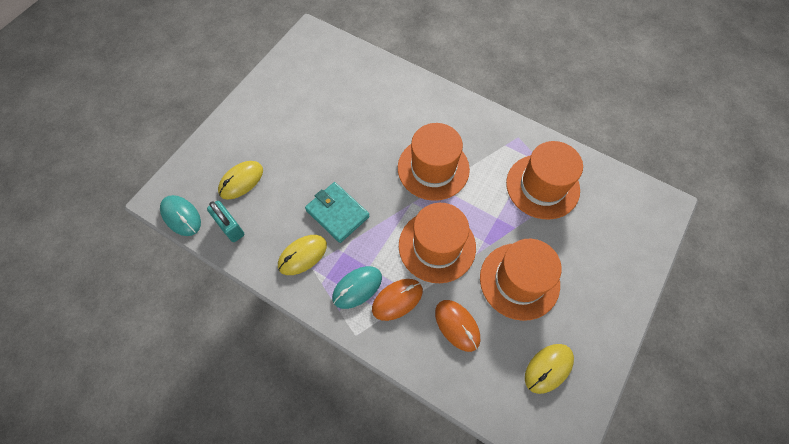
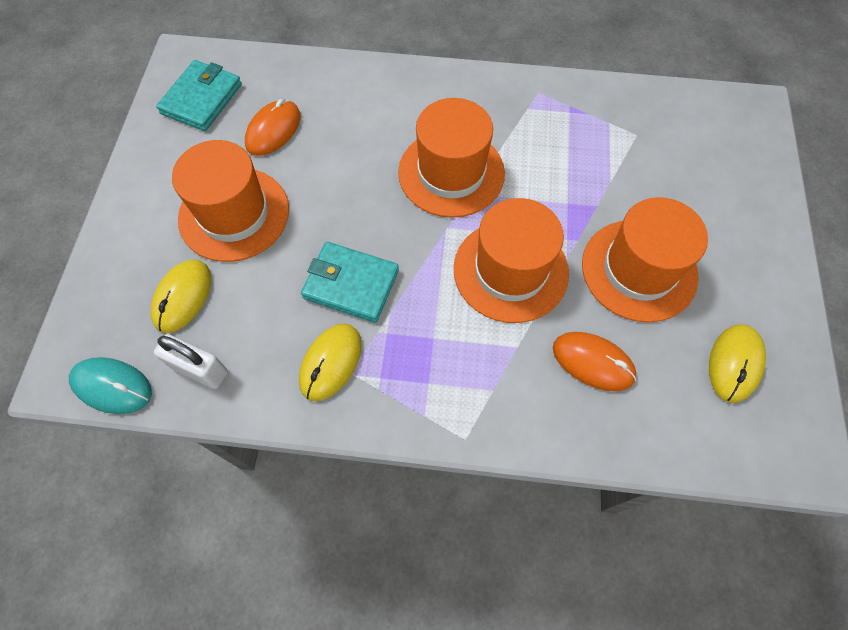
camera: 25 degrees left, 0 degrees up
(230, 227) = (199, 369): turquoise padlock -> white padlock
(308, 63) = (201, 99): none -> turquoise wallet
(357, 287) = (432, 372): turquoise mouse -> none
(397, 300) = (496, 364): orange mouse -> orange mouse (273, 130)
(542, 186) = (602, 141): orange hat -> orange hat (234, 214)

